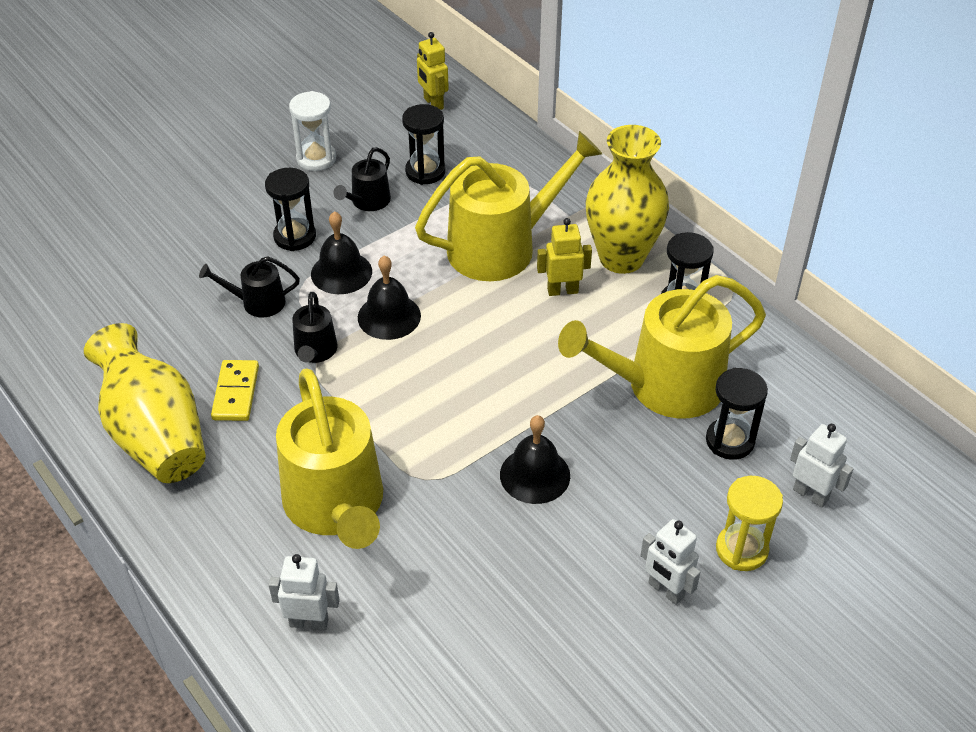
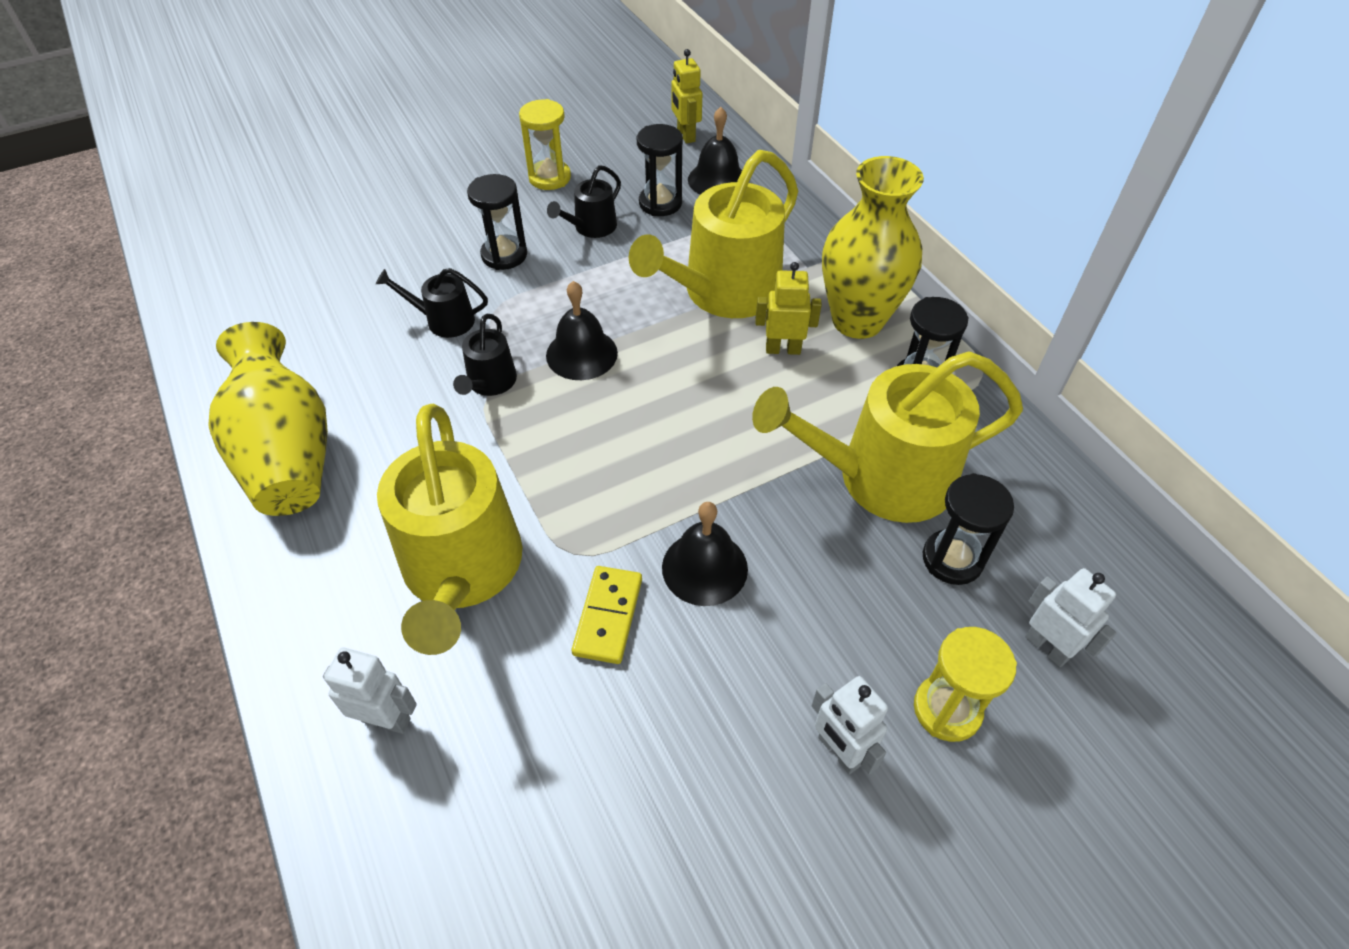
camera: 10 degrees right, 5 degrees up
(235, 393) = (389, 418): yellow domino -> yellow domino (608, 616)
(316, 159) = (549, 178): white hourglass -> yellow hourglass
(341, 272) = (543, 299): black bell -> black bell (717, 180)
(501, 247) = (724, 292): yellow watering can -> yellow watering can turned 150 degrees clockwise

